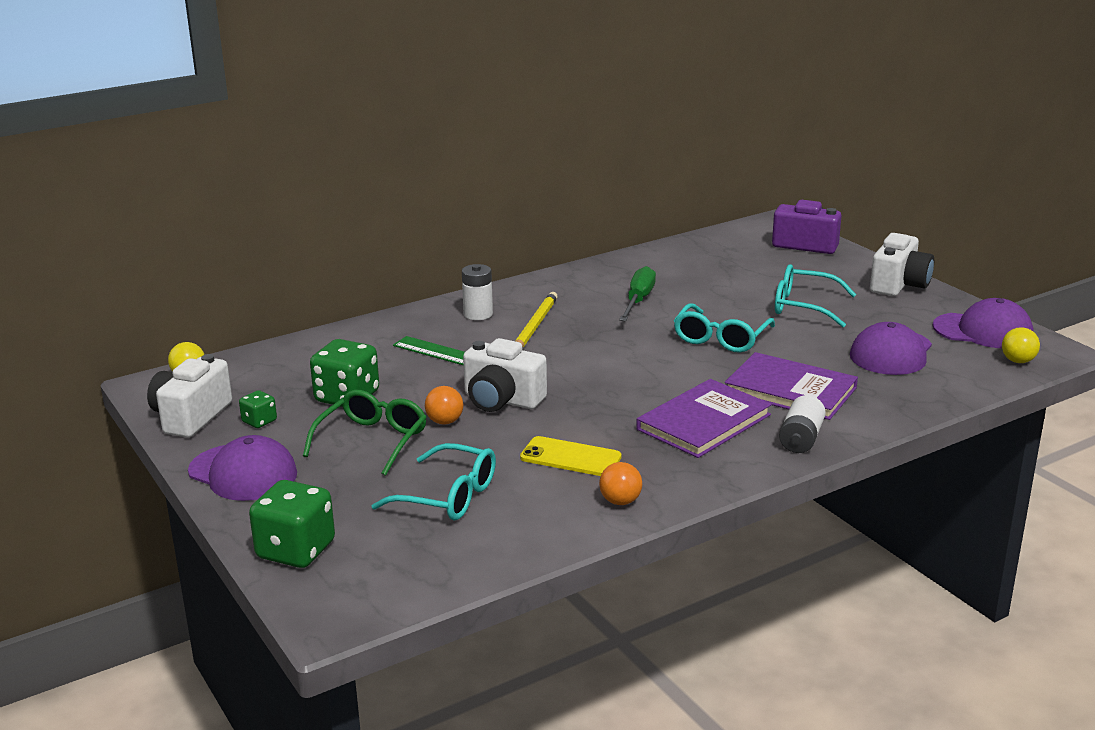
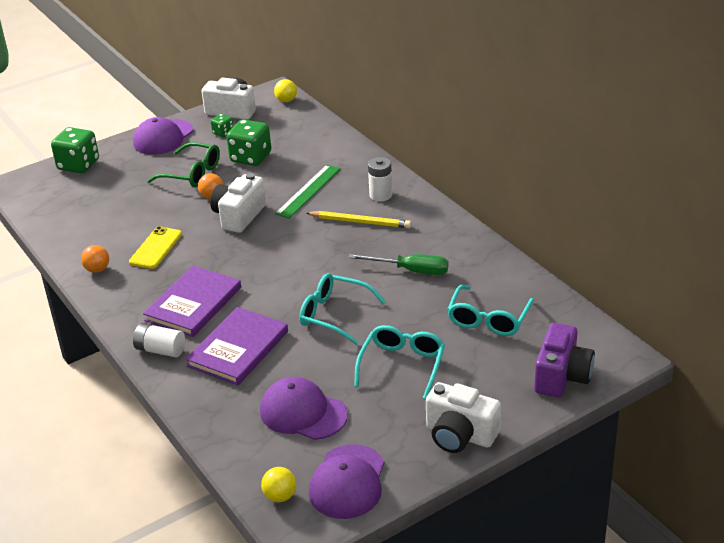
camera: 90 degrees right, 10 degrees up
(448, 496) = (120, 206): turquoise glasses -> turquoise glasses (488, 319)
(703, 422) = (193, 304): purple book -> purple book turned 75 degrees clockwise

